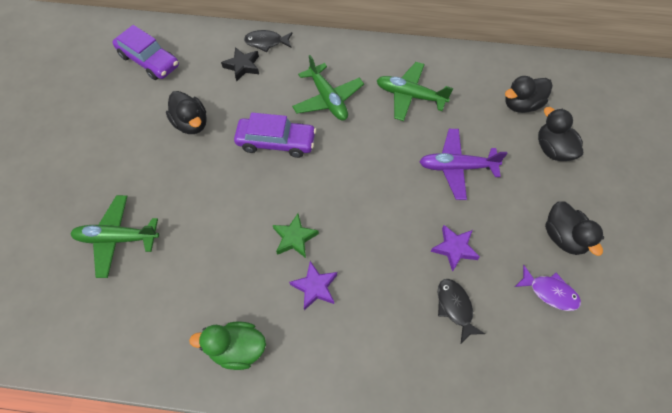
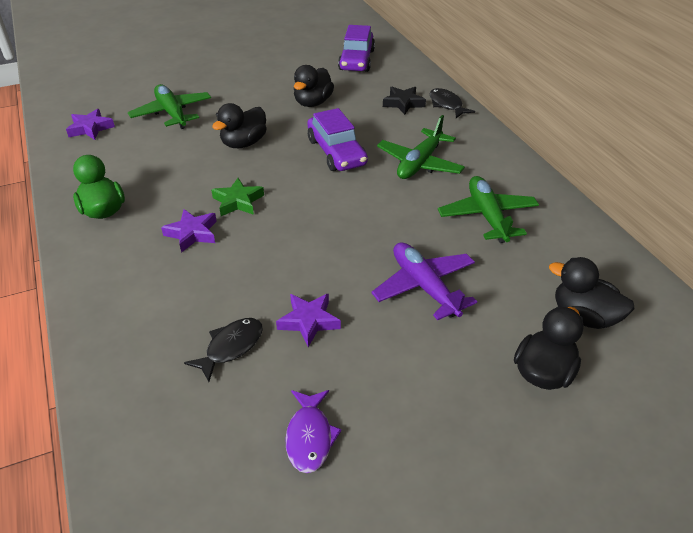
camera: 60 degrees right, 20 degrees down
(85, 321) = (90, 128): none -> purple star
(563, 237) = (407, 427): black duck -> black duck (244, 143)

